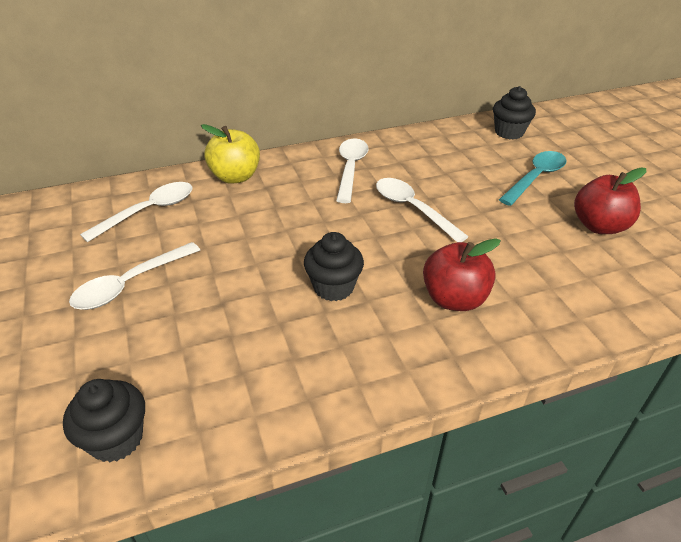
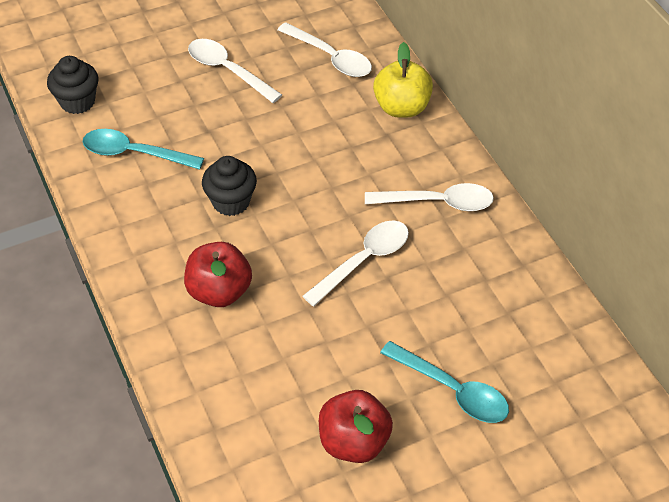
camera: 85 degrees right, 10 degrees up
(240, 370) = (134, 153): none -> turquoise spoon
(509, 132) = (572, 374): black cupcake -> none

